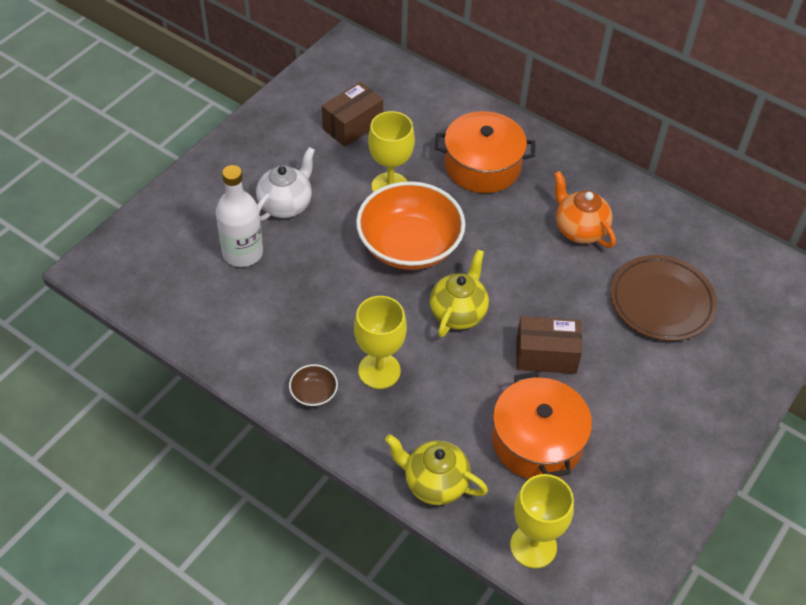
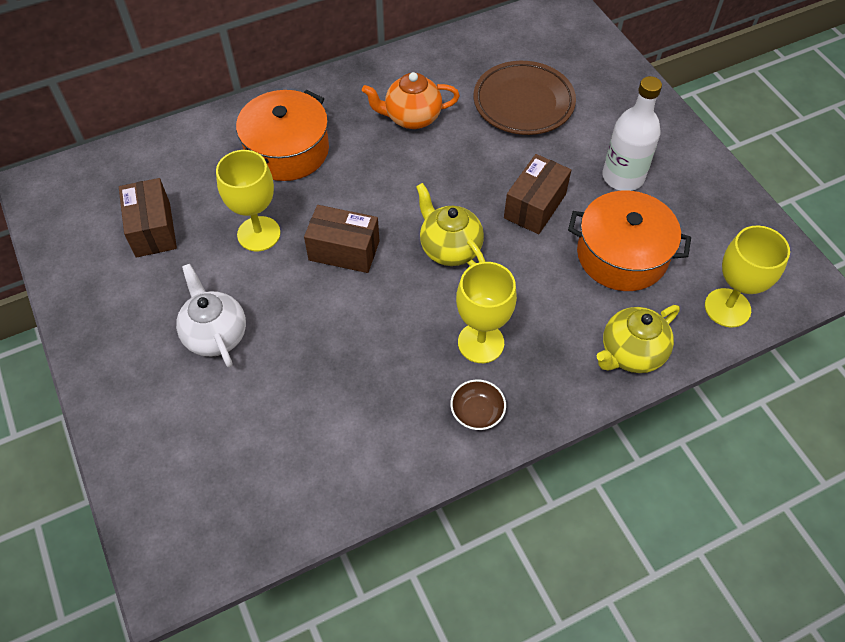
camera: 60 degrees left, 5 degrees up
(242, 253) = (253, 404): white bottle -> white bottle (623, 177)
(409, 245) = (344, 251): orange bowl -> brown box

